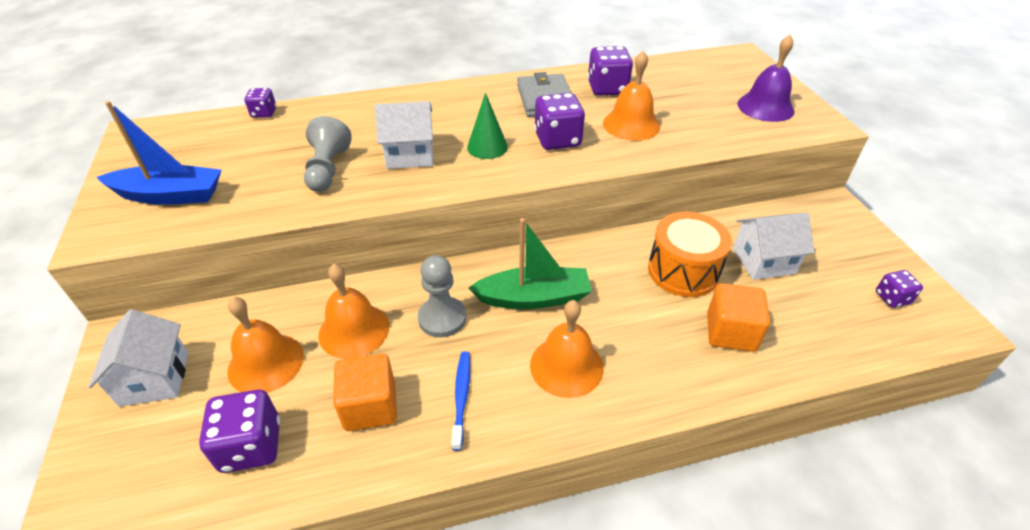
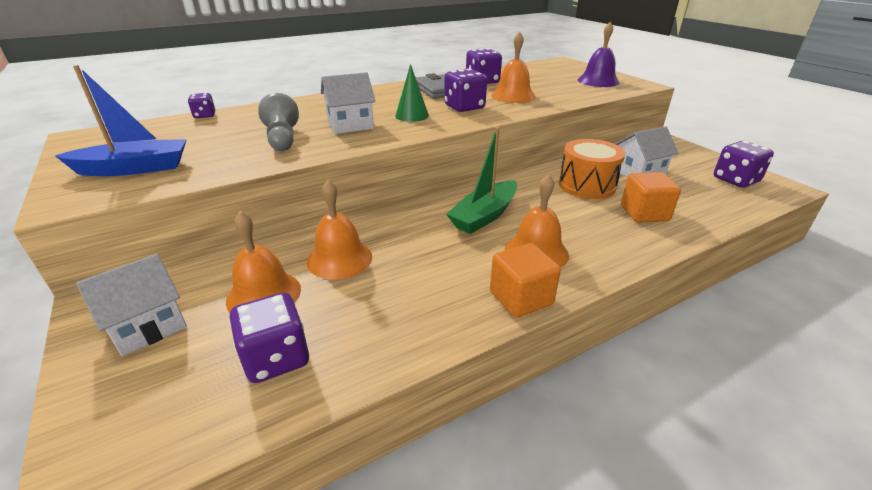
camera: 15 degrees left, 10 degrees down
(155, 378) = (148, 326): white house -> white house turned 75 degrees clockwise
(370, 406) = (382, 307): orange cube -> orange cube (521, 298)
(442, 318) = (415, 239): grey pawn -> none
(461, 397) = (461, 286): blue toothbrush -> none
(534, 298) = (484, 216): green boat -> green boat turned 150 degrees clockwise
(892, 298) = (735, 180): purple dice -> purple dice, size x1.73

